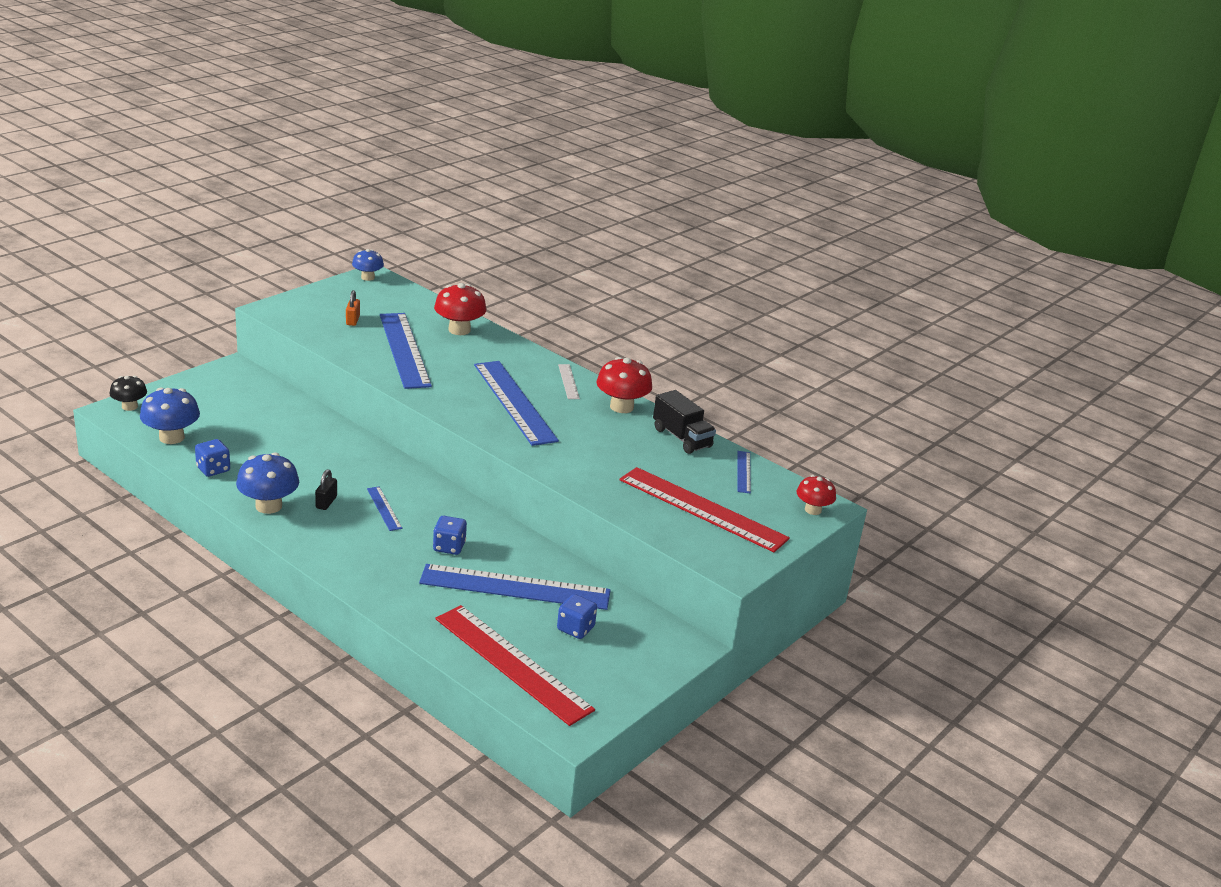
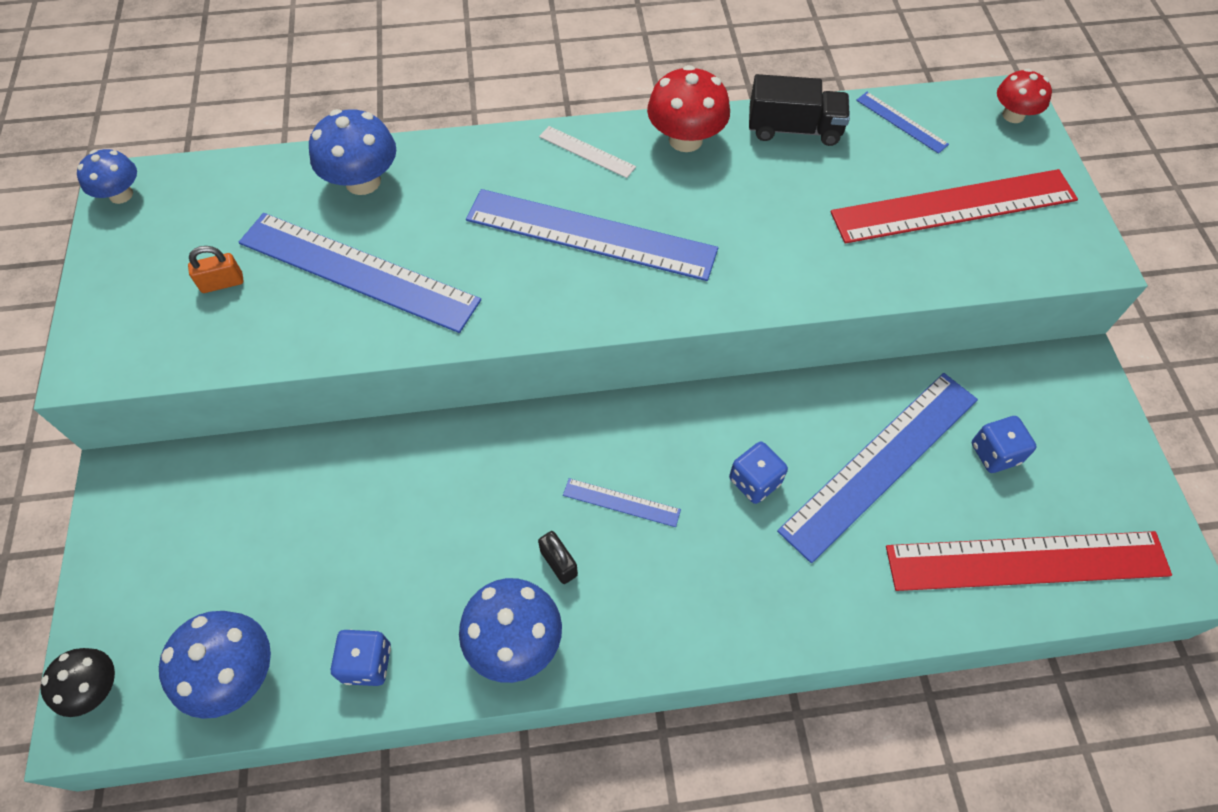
camera: 45 degrees left, 30 degrees up
(352, 320) = (222, 283): orange padlock -> orange padlock turned 60 degrees counterclockwise
(459, 330) = (363, 181): red mushroom -> blue mushroom

